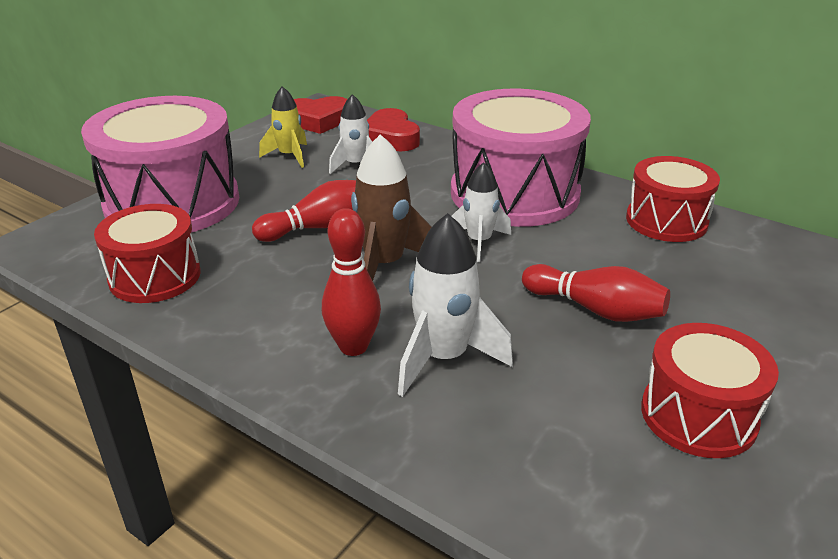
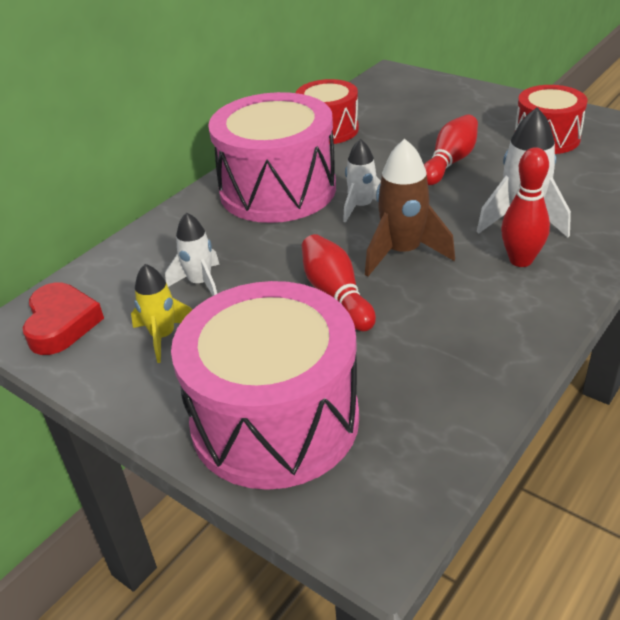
camera: 85 degrees left, 5 degrees up
(155, 276) = (440, 398): red drum -> none
(390, 137) = (134, 264): red heart -> none

